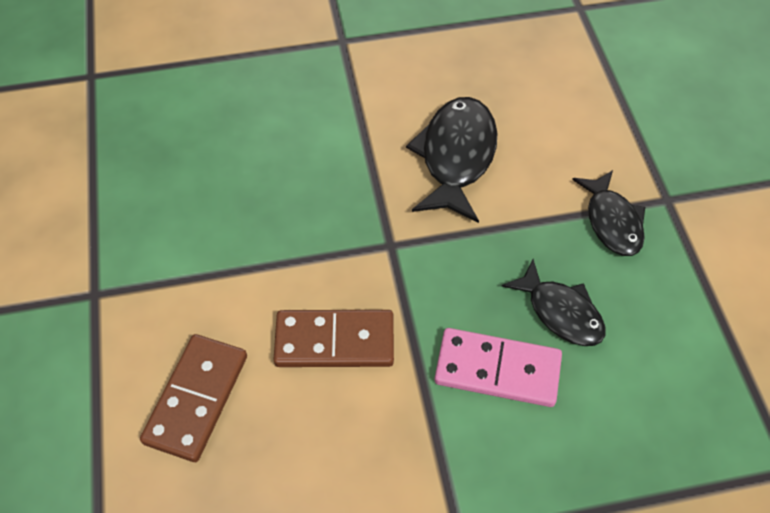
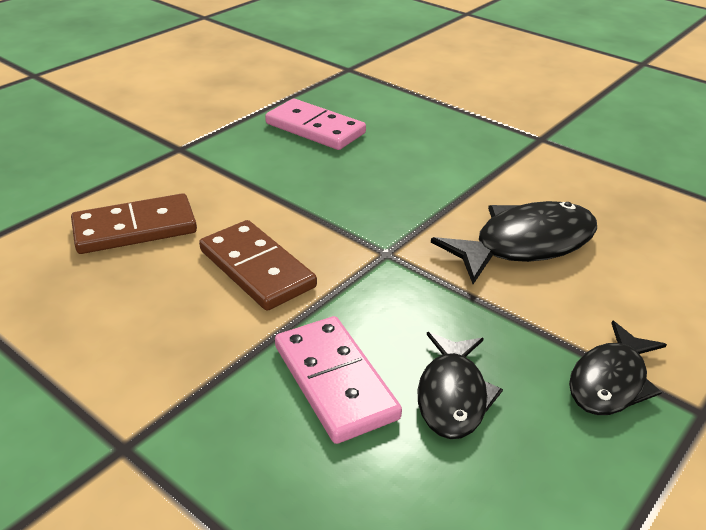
camera: 50 degrees right, 20 degrees down
(170, 171) = (315, 128): none -> pink domino

